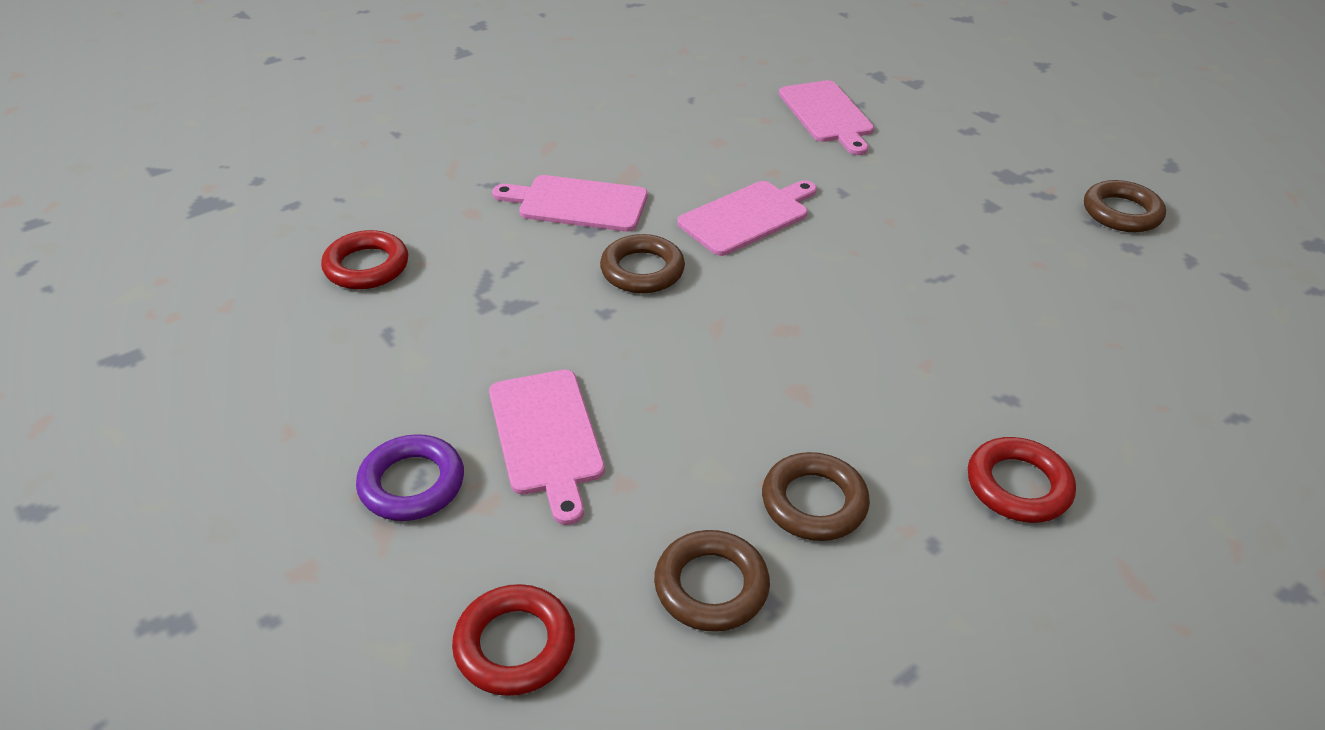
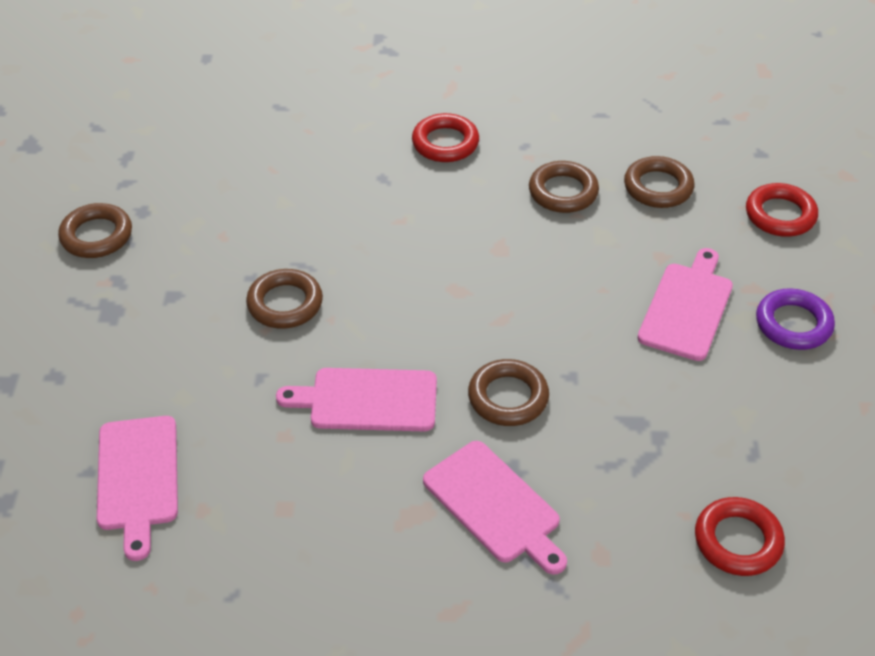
camera: 140 degrees left, 5 degrees up
(827, 114) = (138, 478): pink cutting board -> pink cutting board turned 150 degrees clockwise
(905, 243) = (285, 304): none -> brown ring

